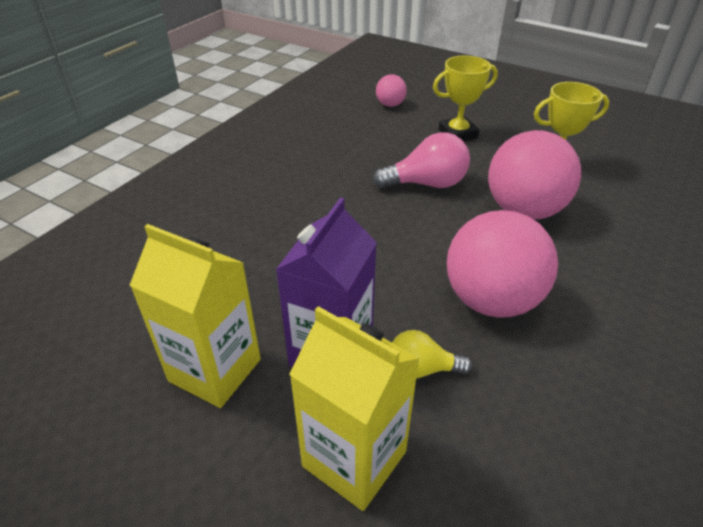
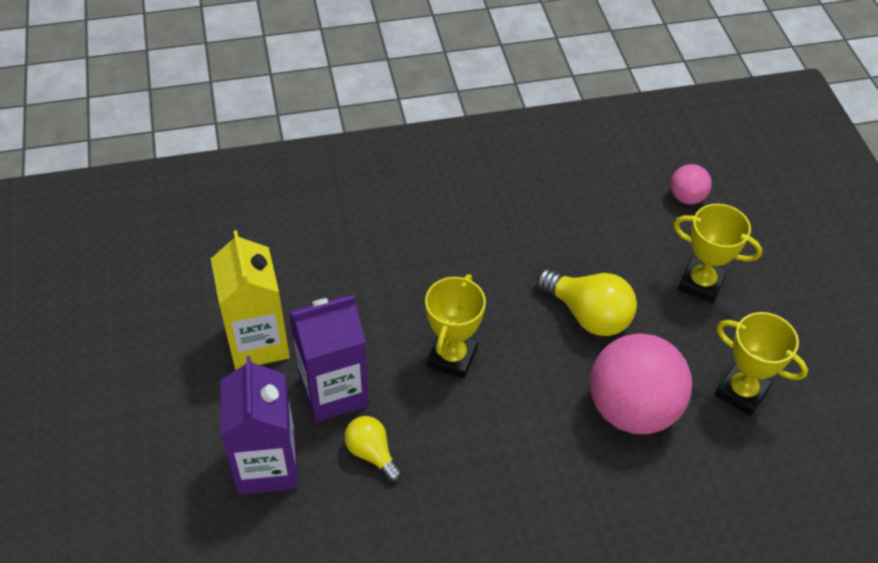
camera: 45 degrees right, 10 degrees up
(354, 459) = (267, 465): yellow carton -> purple carton
(383, 263) = (452, 357): none -> yellow trophy
(427, 184) = (588, 315): pink light bulb -> yellow light bulb
(491, 300) = (485, 453): pink ball -> none

